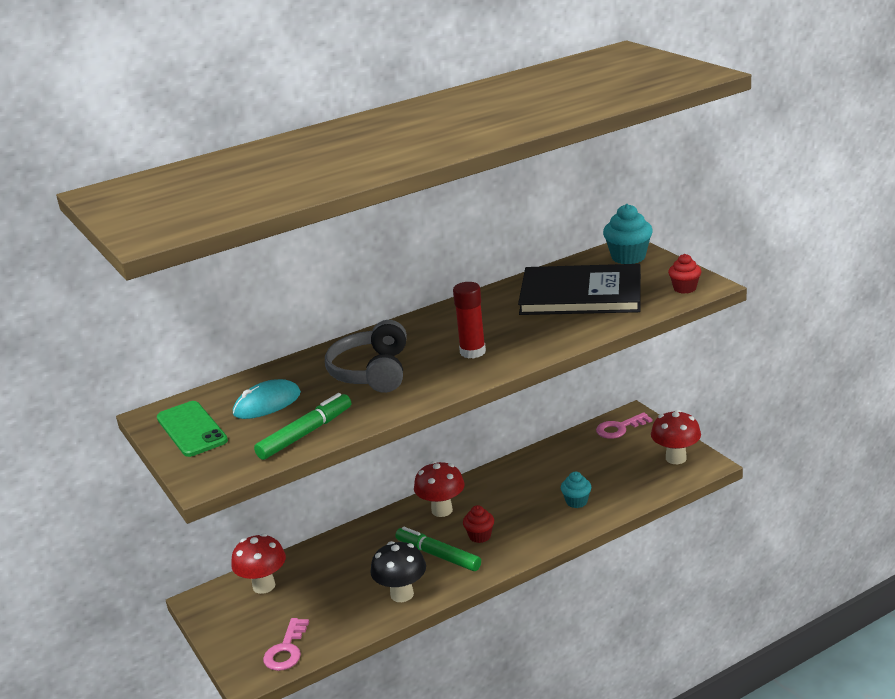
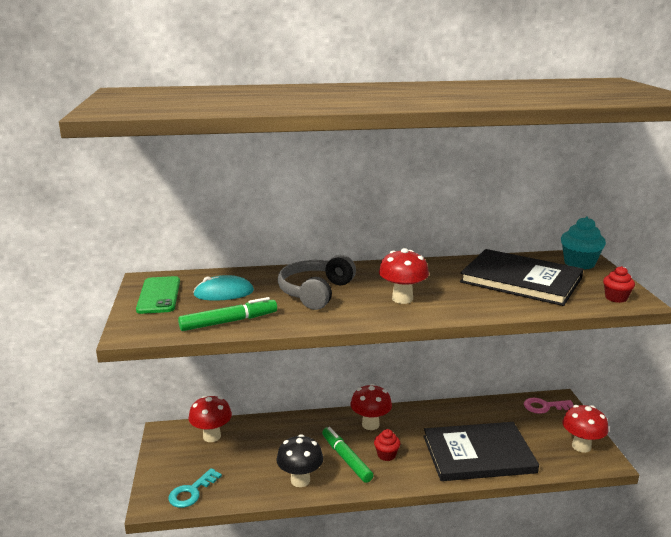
camera: 20 degrees right, 5 degrees down
(286, 650) = (191, 492): pink key -> turquoise key
(472, 352) = (402, 299): red glue stick -> red mushroom
(576, 502) = (478, 454): turquoise cupcake -> black book

